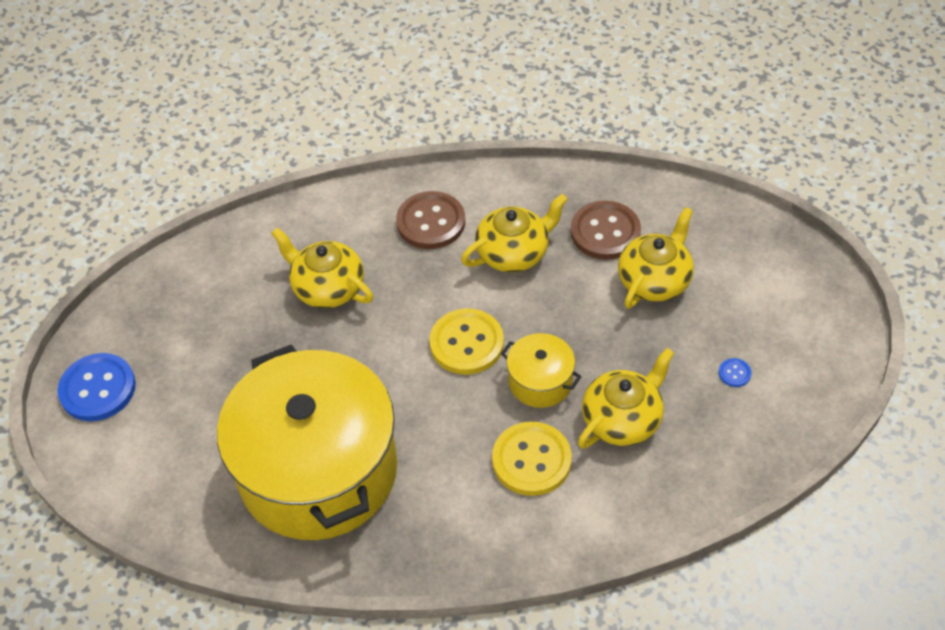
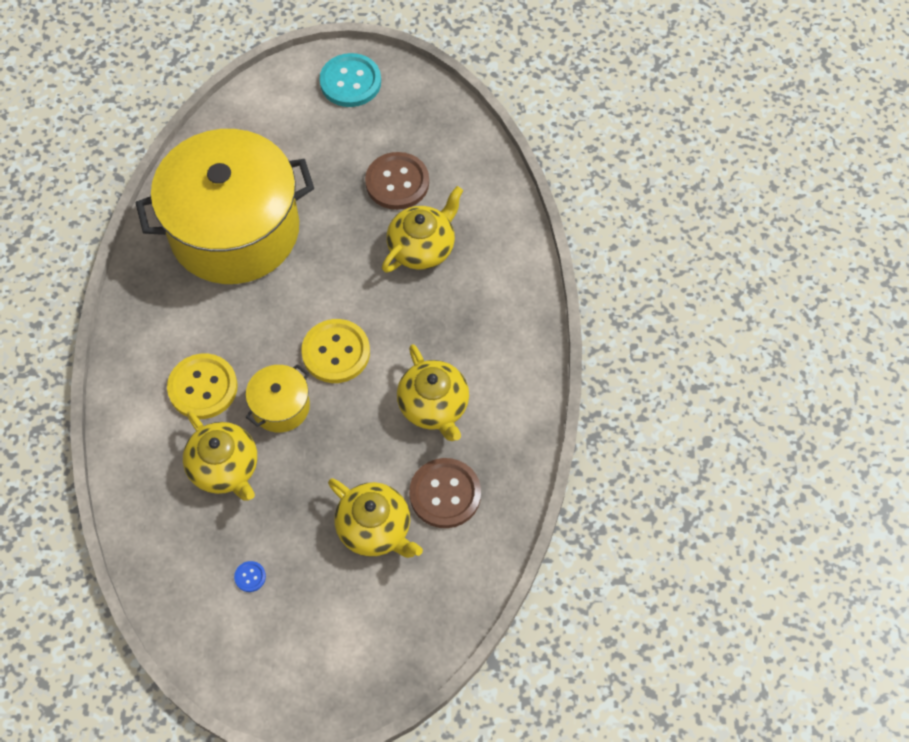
camera: 95 degrees right, 10 degrees up
(98, 389) = (350, 82): blue button -> turquoise button
(431, 222) = (486, 338): brown button -> brown button (397, 182)

